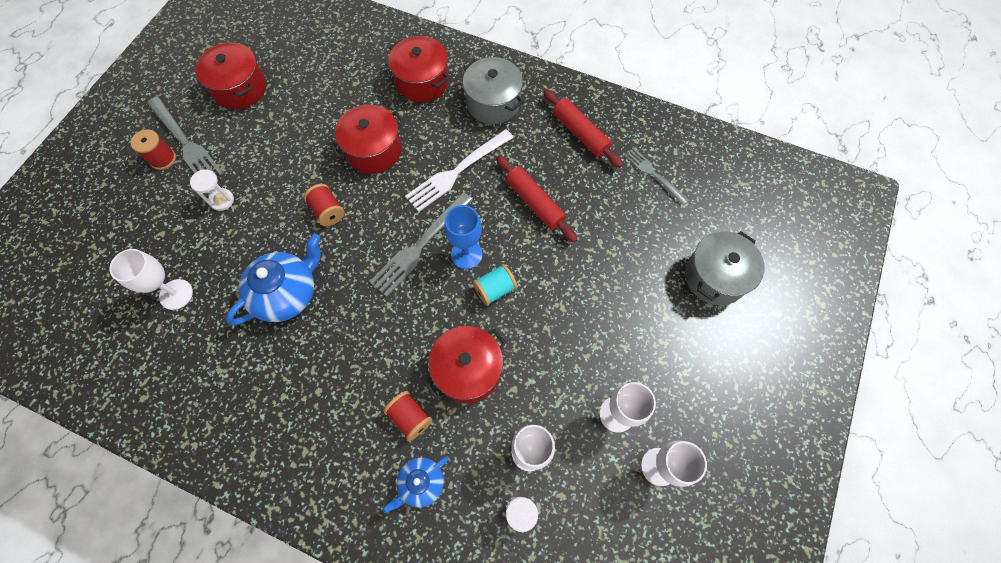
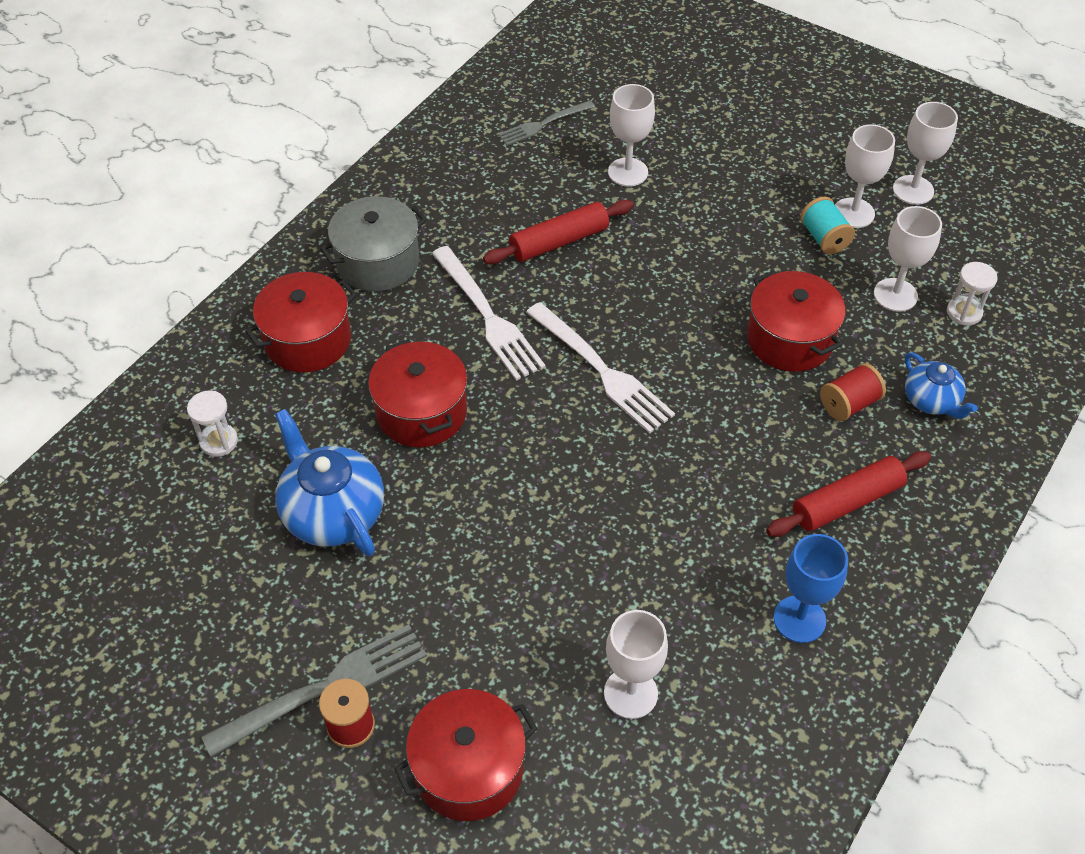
camera: 80 degrees left, 15 degrees down
(222, 200) = (464, 627): white hourglass -> white hourglass (219, 441)
(240, 88) = (227, 599): red pot -> red pot (468, 769)
(287, 293) = (652, 536): blue teapot -> blue teapot (332, 512)
(328, 211) = (519, 477): red spool -> none
(420, 246) = (602, 371): grey fork -> white fork
(466, 254) = (624, 321): blue goblet -> blue goblet (799, 619)
(495, 289) = (681, 299): turquoise spool -> turquoise spool (824, 238)
(580, 133) = (460, 180): red rolling pin -> red rolling pin (847, 502)
(618, 238) = (628, 172): none -> white goblet
(715, 276) = (694, 102): grey pot -> none

